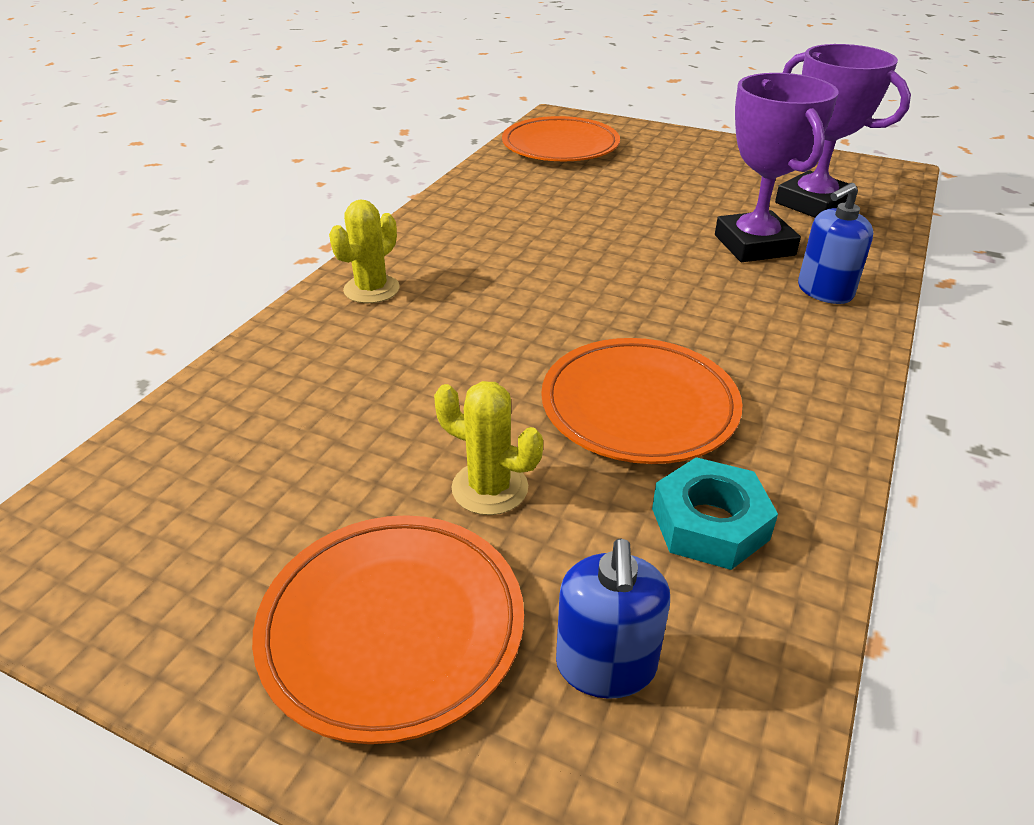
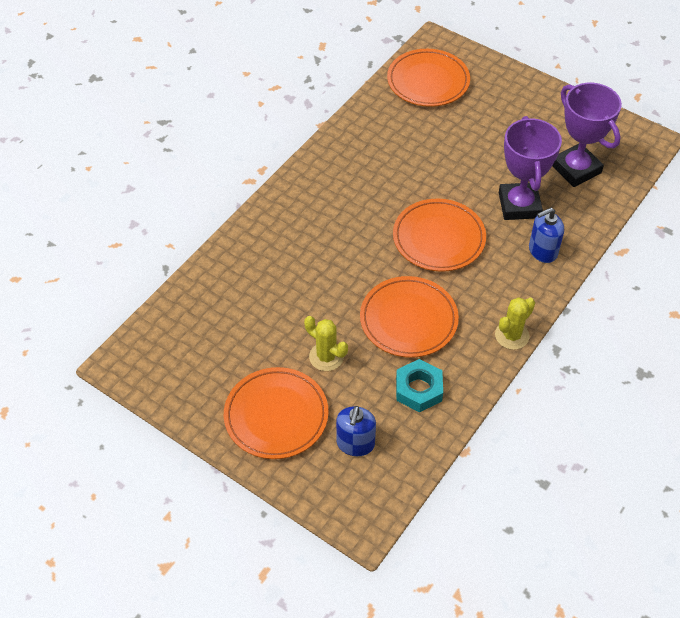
camera: 10 degrees right, 15 degrees up
(371, 289) = (285, 214): yellow cactus -> yellow cactus (512, 335)
(645, 293) = (438, 238): none -> orange plate

